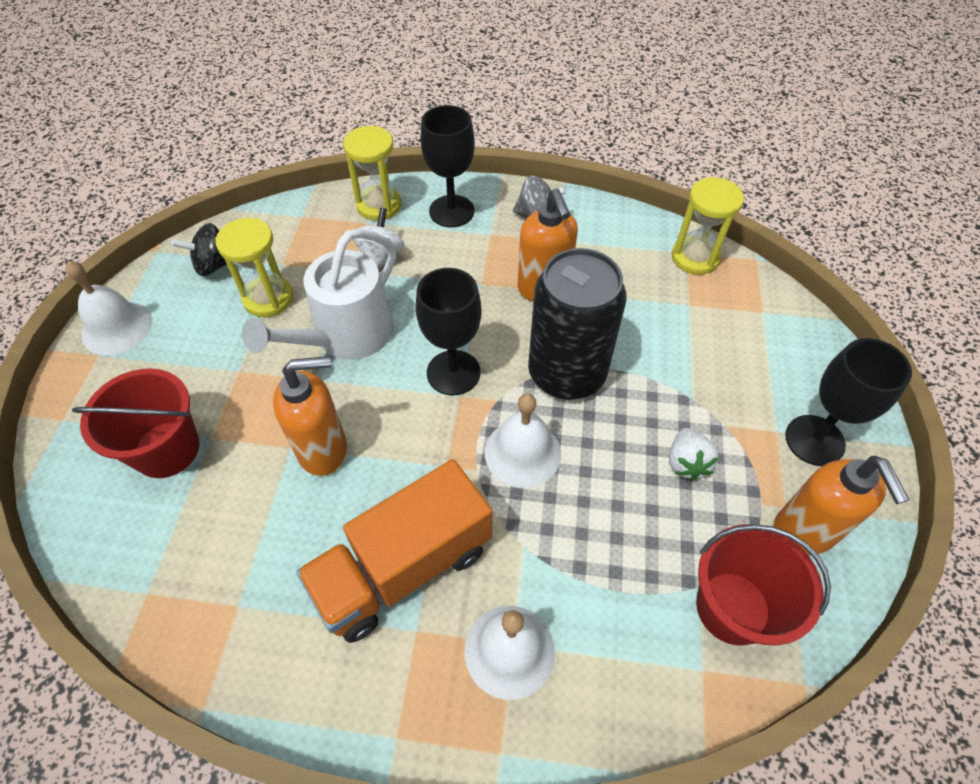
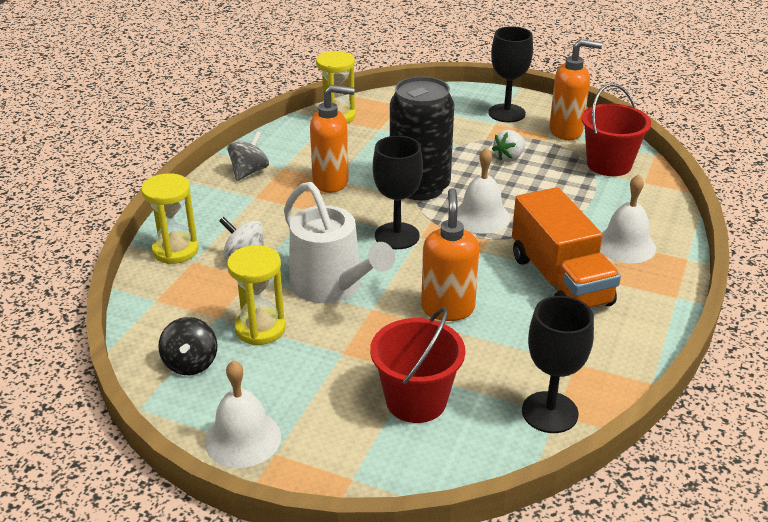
camera: 75 degrees left, 20 degrees down
(451, 211) = (213, 212): black goblet -> black goblet (549, 412)
(686, 463) = (509, 157): white strawberry -> white strawberry turned 120 degrees clockwise

